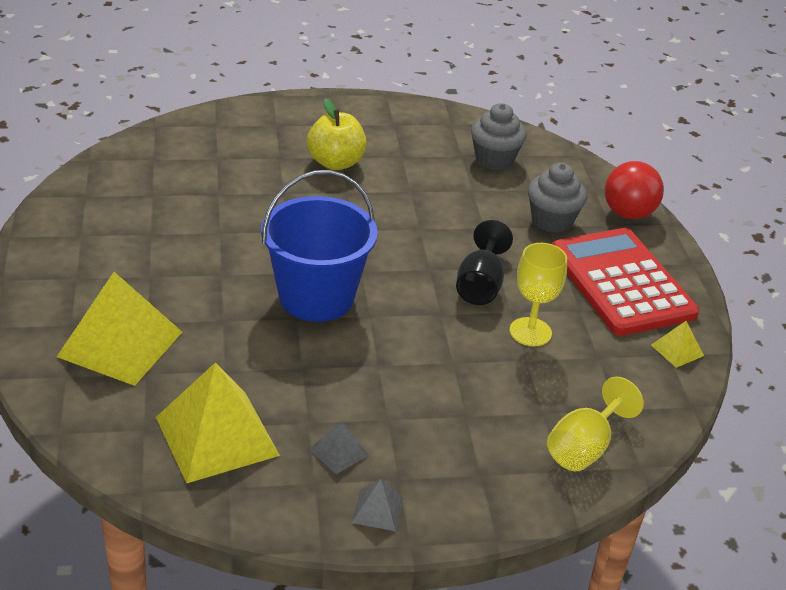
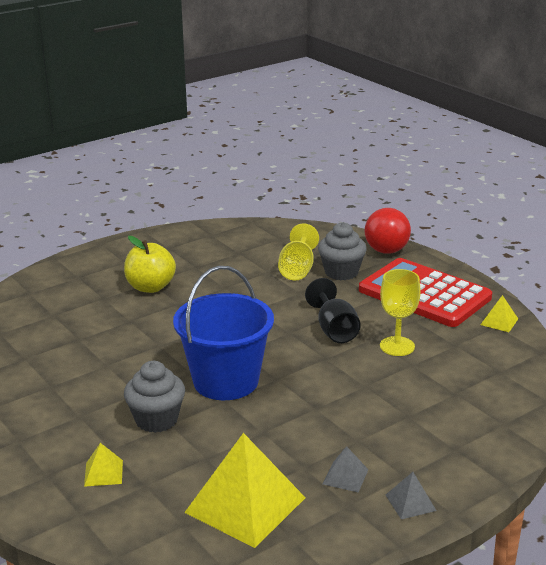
camera: 25 degrees left, 10 degrees down
(120, 344) = (103, 473): yellow pyramid -> yellow pyramid, size x0.44
(494, 159) = (264, 247): grey cupcake -> grey cupcake (156, 420)
(584, 448) = (503, 403): yellow goblet -> yellow goblet (297, 269)

